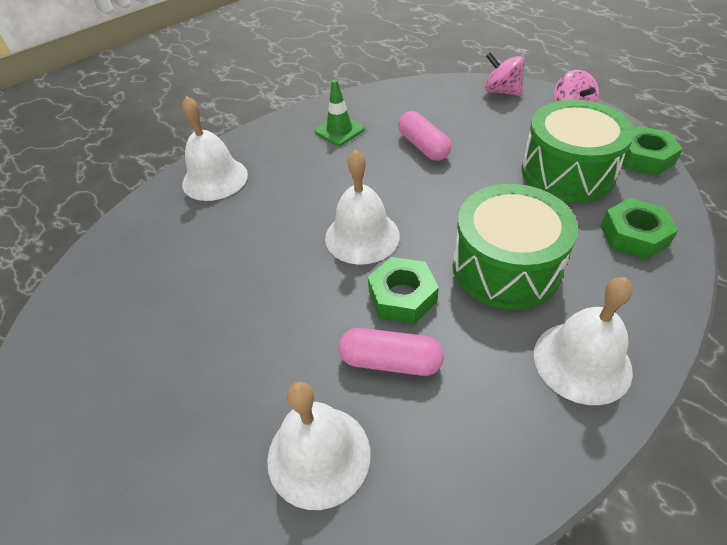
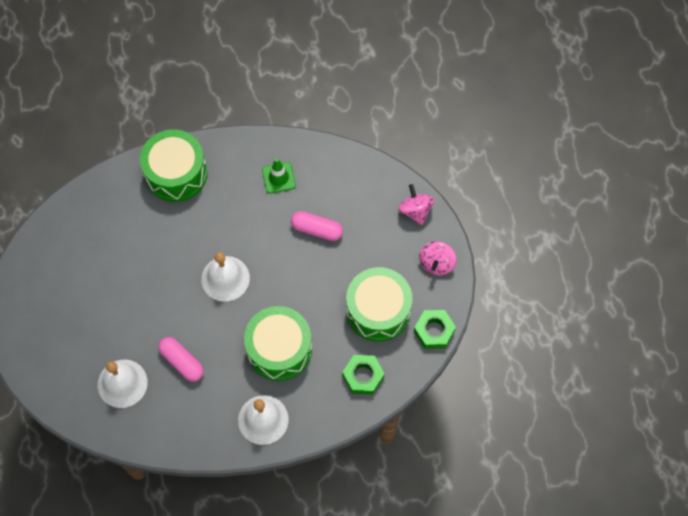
camera: 30 degrees right, 20 degrees up
(215, 179) = (176, 173): white bell -> green drum
(402, 296) = (215, 331): green nut -> none
(423, 146) = (317, 229): pink capsule -> pink capsule turned 75 degrees counterclockwise

